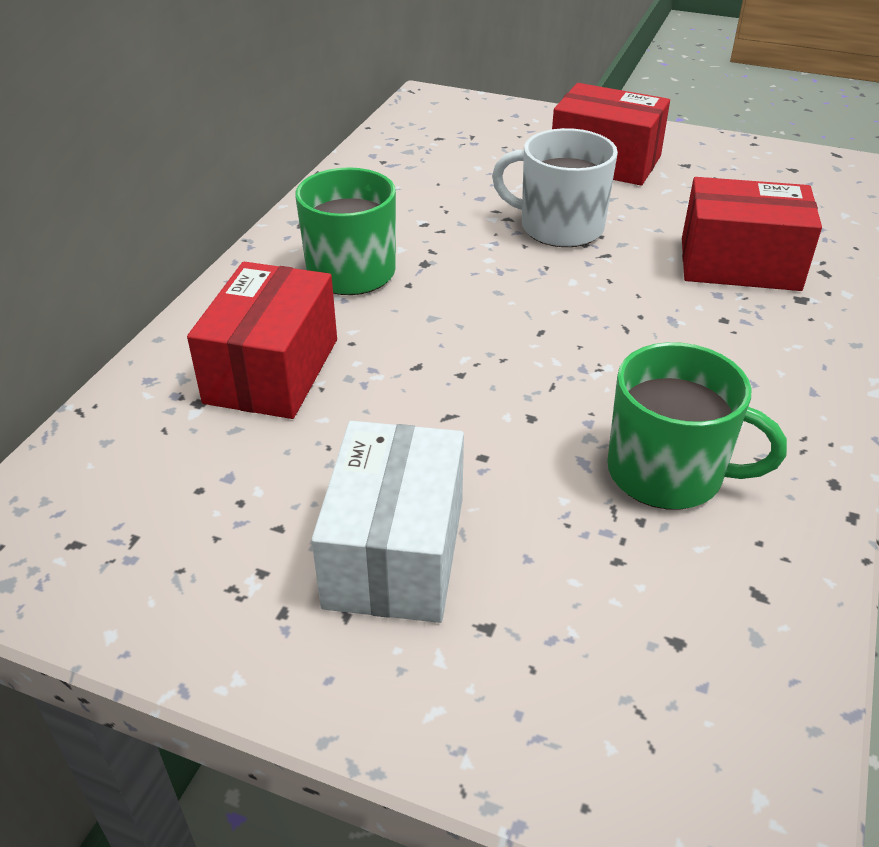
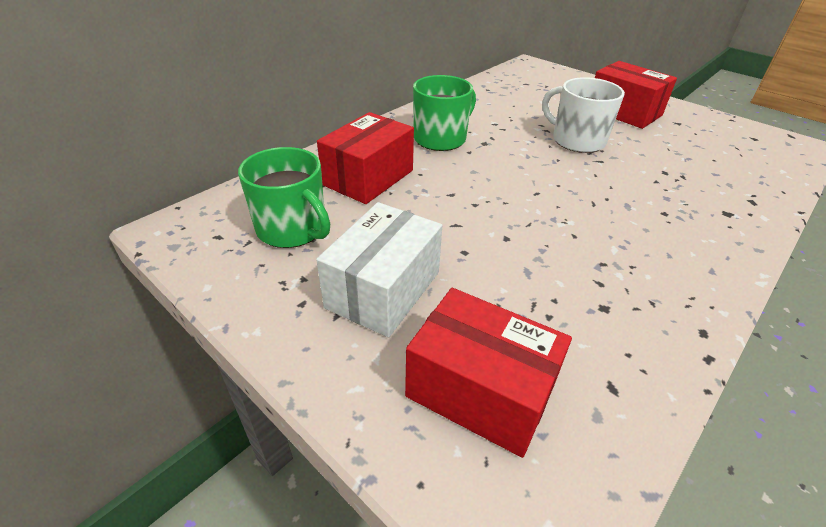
camera: 20 degrees right, 0 degrees up
(668, 473) = (582, 293): green mug -> green mug (293, 229)
(739, 264) = (690, 184): red box -> red box (480, 390)

